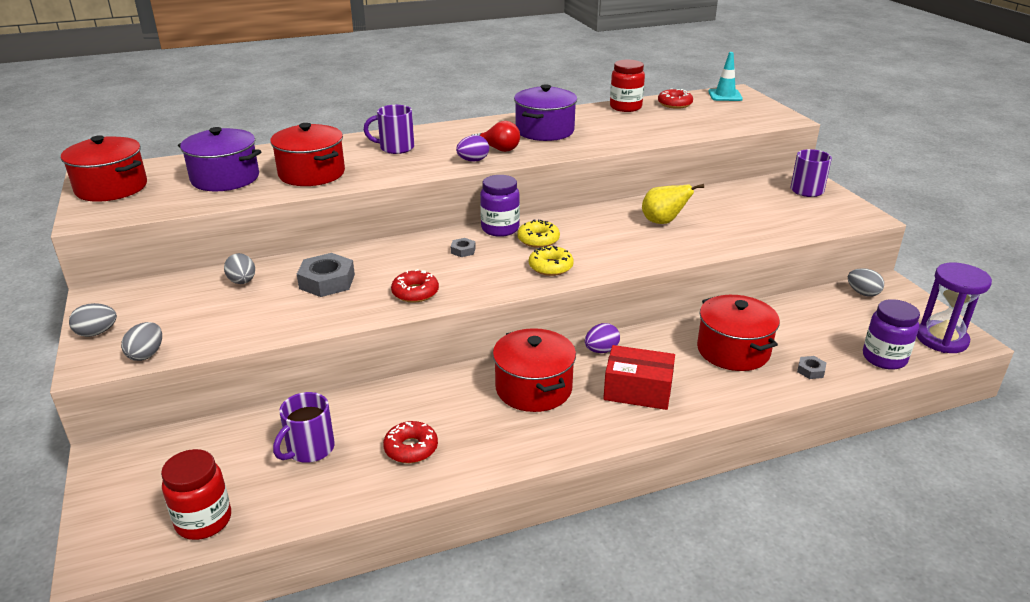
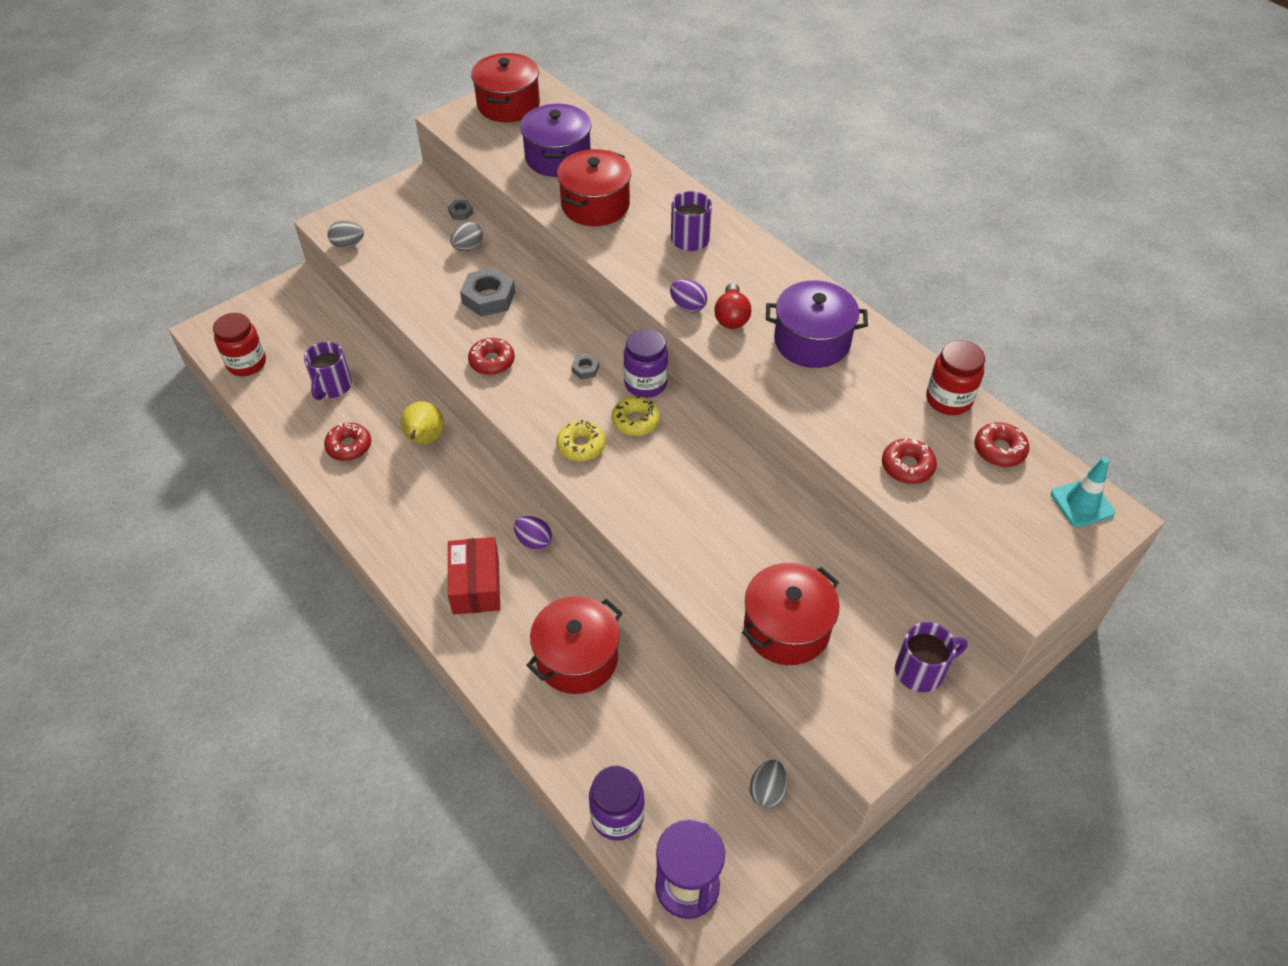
camera: 70 degrees right, 20 degrees up
(97, 333) = (367, 206): grey egg -> none
(309, 449) = (332, 387): purple mug -> purple mug turned 90 degrees counterclockwise
(533, 388) = (454, 504): red pot -> red pot (786, 628)
(663, 222) = (734, 523): yellow pear -> yellow pear (424, 439)
(677, 127) = (907, 466): none -> red donut
(810, 370) = (564, 738): grey nut -> grey nut (461, 212)

